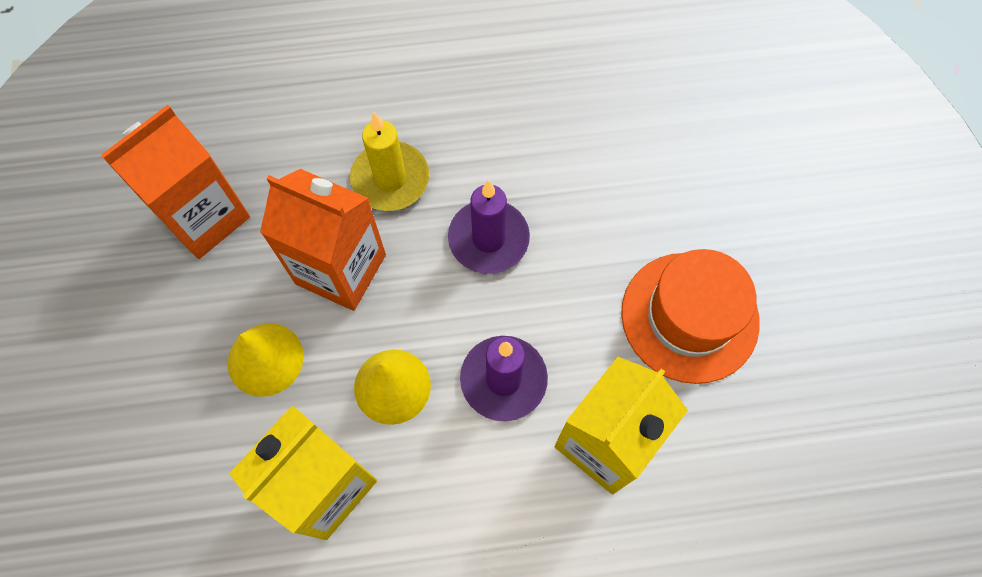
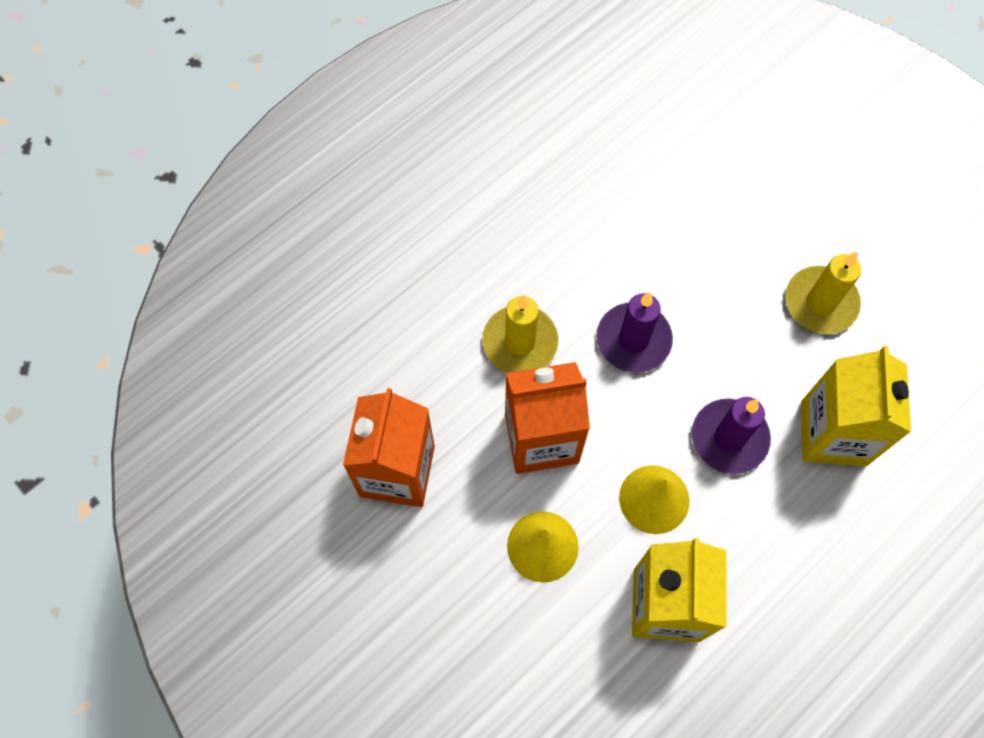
camera: 35 degrees left, 0 degrees up
(689, 317) = (820, 302): orange hat -> yellow candle

